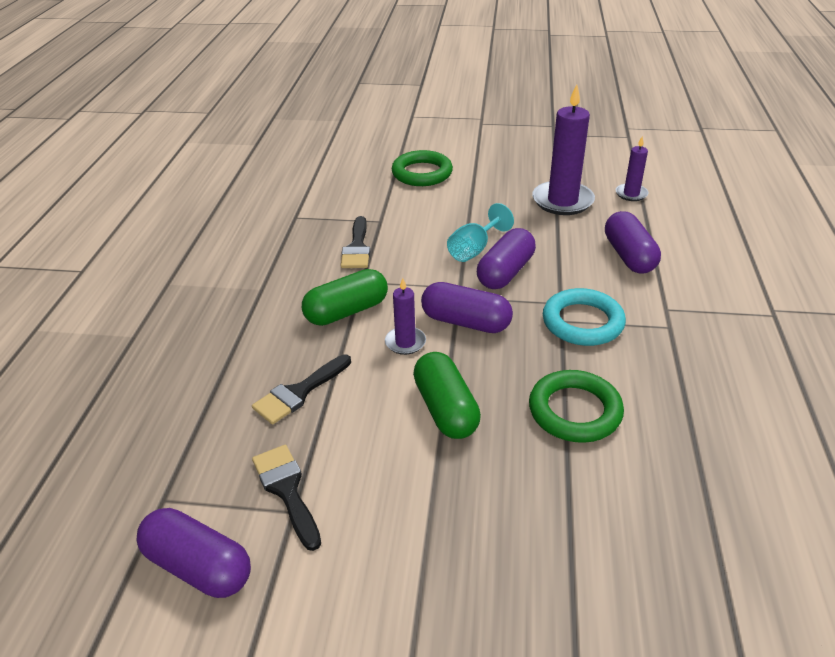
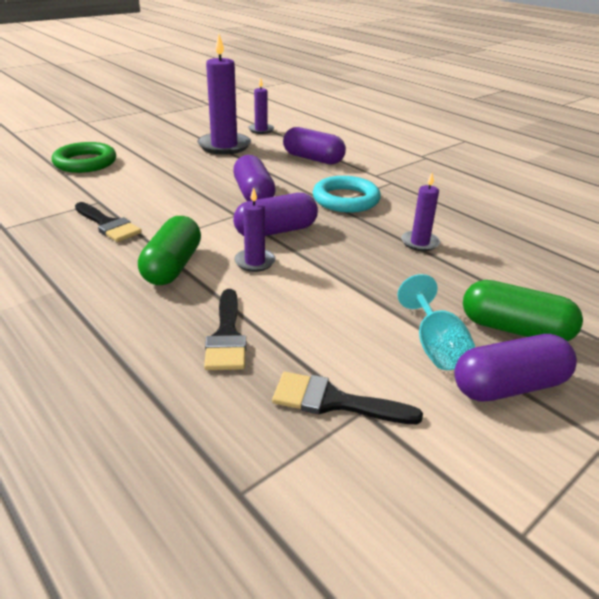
camera: 50 degrees left, 5 degrees down
(198, 566) = (363, 509): purple capsule -> purple capsule (509, 386)
(445, 409) = (350, 283): green capsule -> green capsule (514, 329)
(474, 250) = (209, 191): turquoise goblet -> turquoise goblet (435, 346)
(574, 411) = (419, 243): green ring -> purple candle

